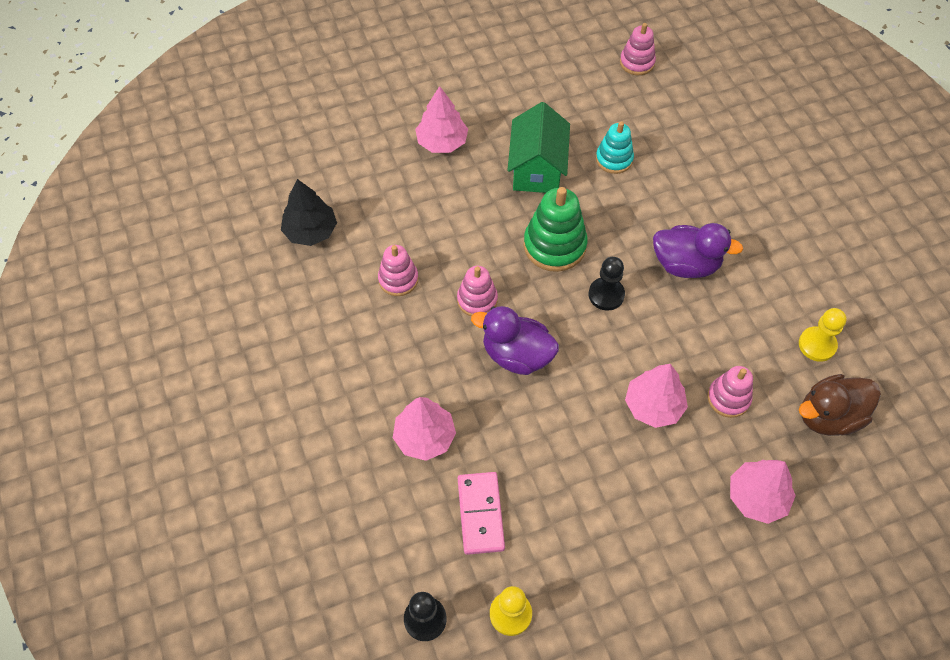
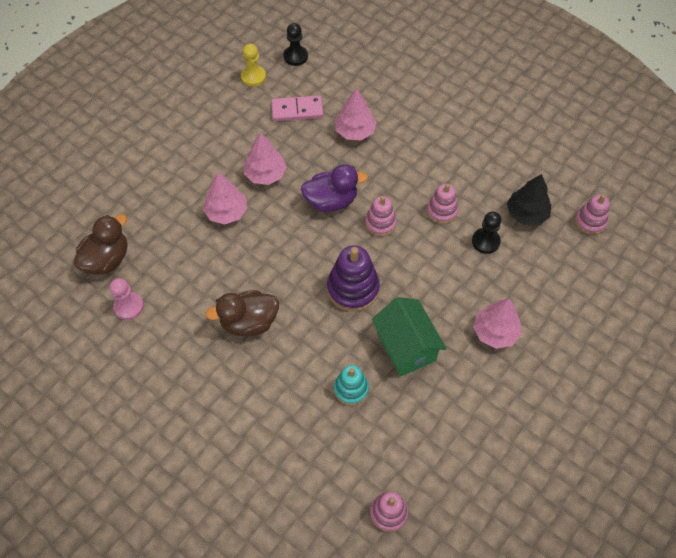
camera: 150 degrees right, 0 degrees up
(481, 514) = (297, 110): pink domino -> pink domino turned 60 degrees counterclockwise
(554, 245) = (353, 288): green stacking toy -> purple stacking toy
(606, 295) = (295, 270): black pawn -> black pawn (485, 241)
(685, 264) = (249, 322): purple duck -> brown duck
(728, 398) = (179, 240): pink stacking toy -> pink stacking toy (590, 222)
(757, 497) = (140, 190): pink tree -> pink tree (265, 174)
(817, 345) = (129, 306): yellow pawn -> pink pawn

